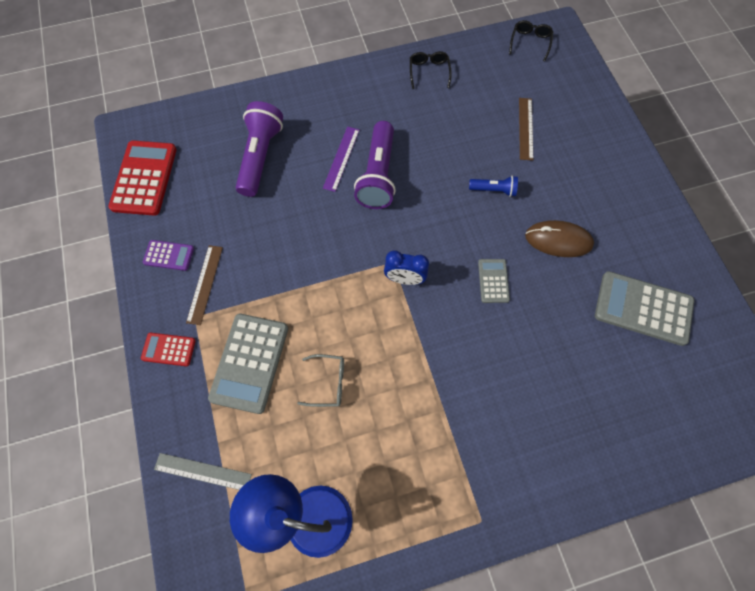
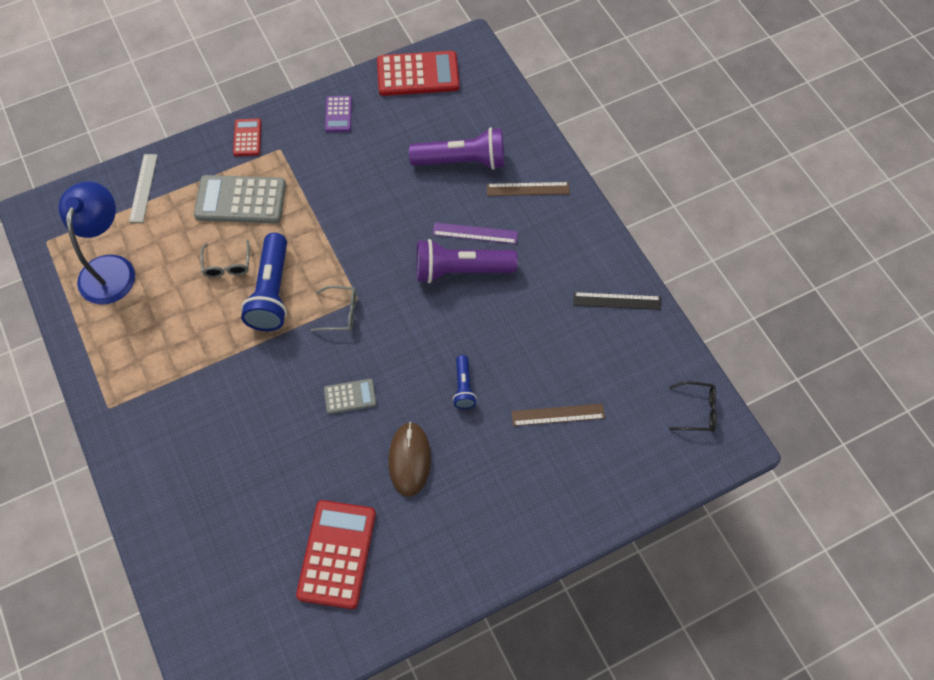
camera: 80 degrees right, 5 degrees down
(205, 284) = (313, 149): brown ruler -> brown ruler (528, 189)
(370, 340) = (272, 292): none -> blue flashlight
(404, 279) = (340, 313): blue clock -> grey glasses
(429, 72) = (616, 301): black glasses -> black ruler
(643, 308) = (337, 554): grey calculator -> red calculator

